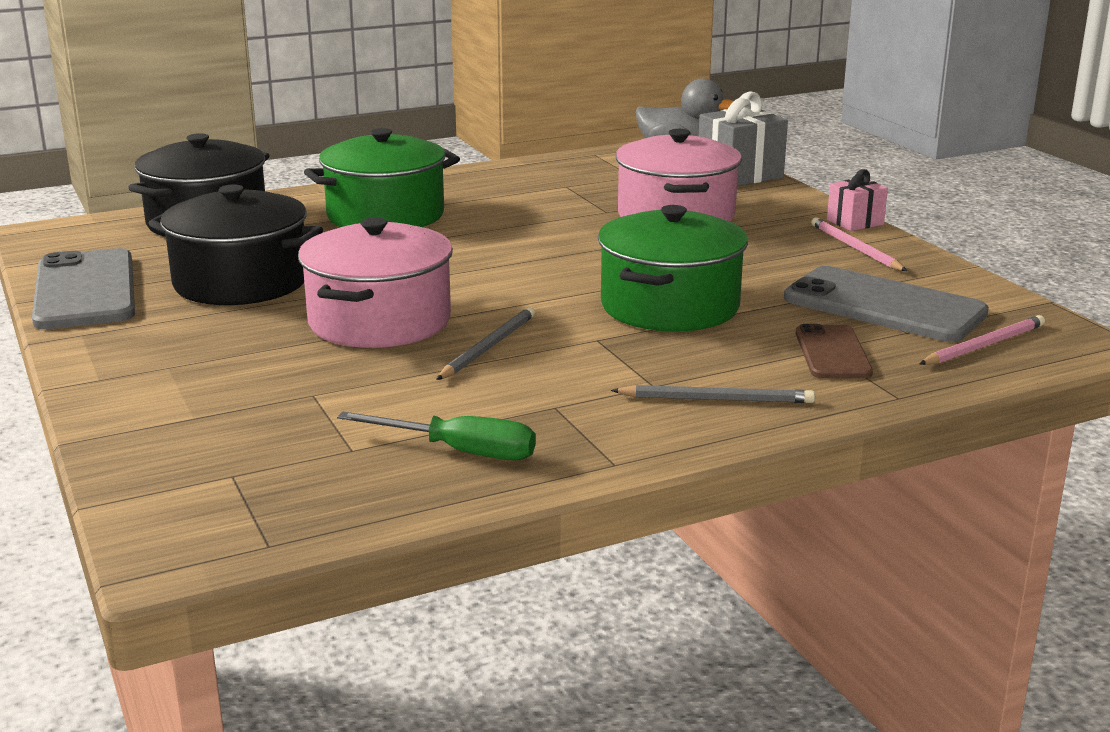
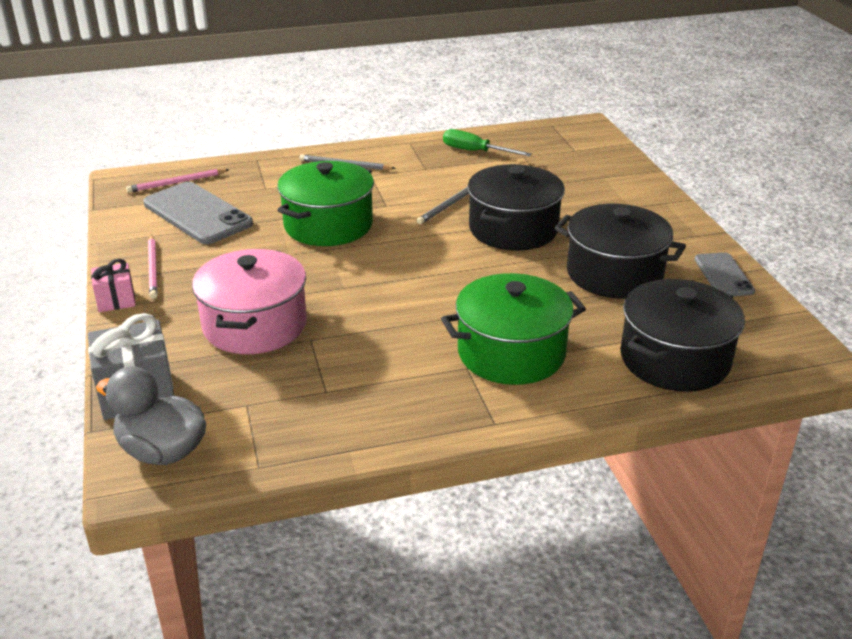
camera: 170 degrees left, 10 degrees up
(85, 290) = (723, 275): grey phone -> grey phone, size x0.57
(379, 321) = (513, 229): pink pot -> black pot
(832, 353) = (263, 185): brown phone -> none

